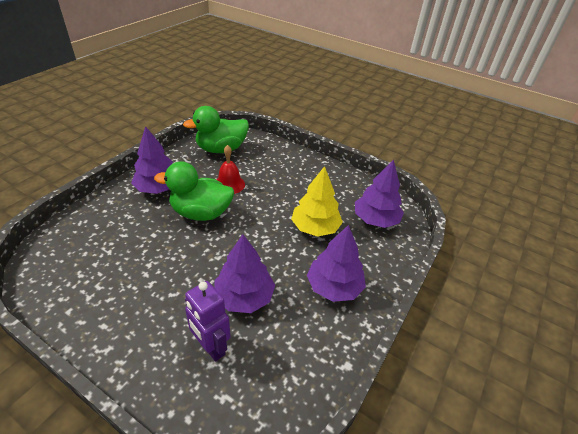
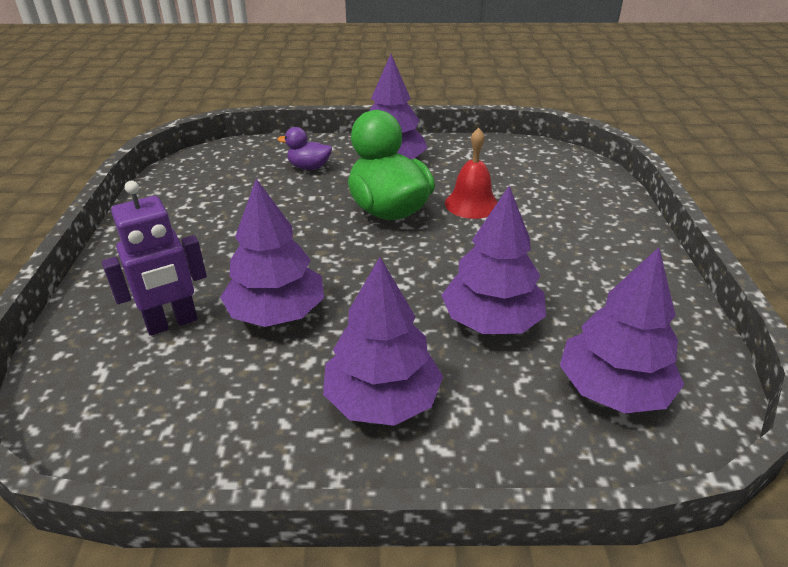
camera: 60 degrees right, 5 degrees down
(119, 220) = (309, 167): none -> purple duck
(211, 347) = (172, 323): purple robot -> purple robot turned 135 degrees counterclockwise
(221, 149) = (531, 165): green duck -> none
(315, 227) = (491, 321): yellow tree -> purple tree

